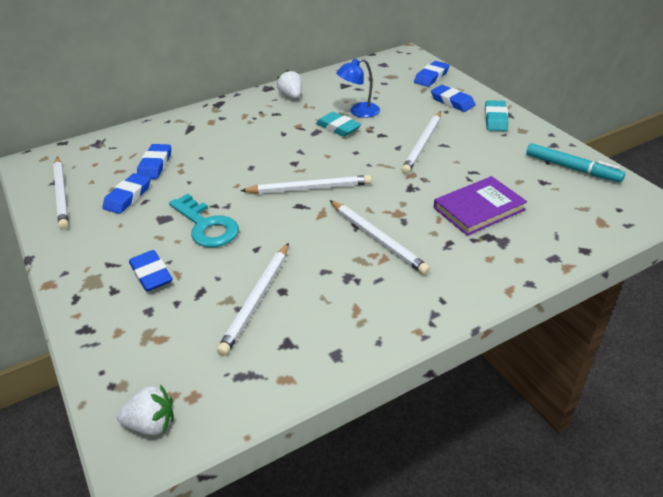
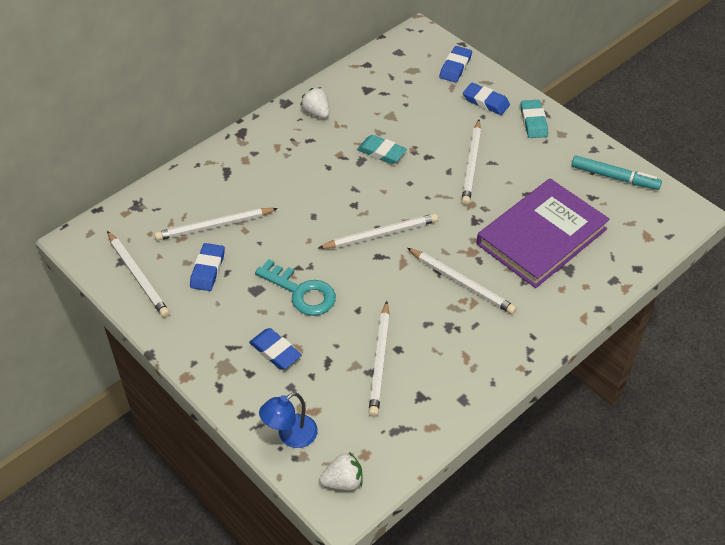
camera: 15 degrees left, 10 degrees up
(155, 165) = (214, 226): blue eraser -> white pencil
(359, 112) = (395, 128): blue lamp -> blue lamp (290, 436)
(479, 209) = (541, 236): purple book -> purple book, size x1.62

